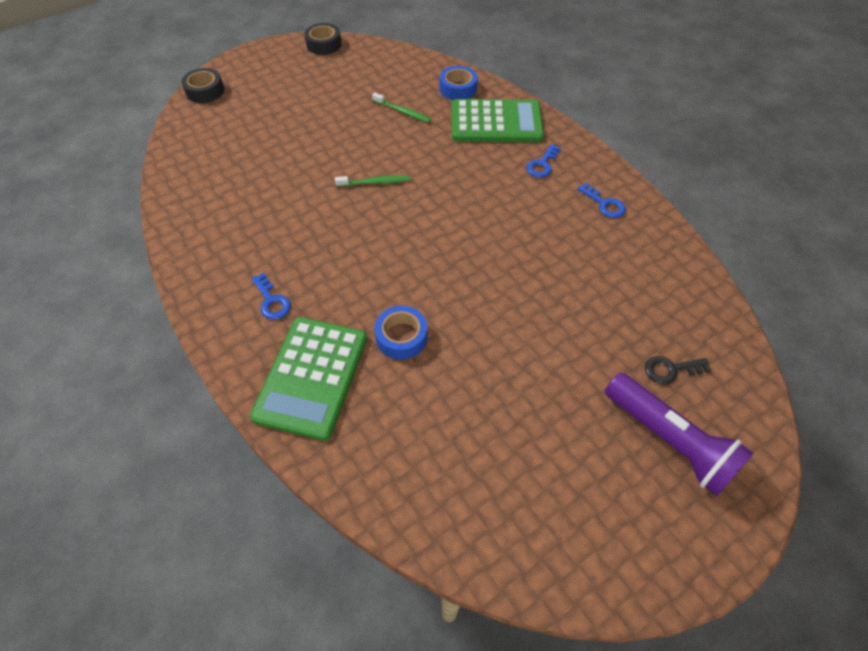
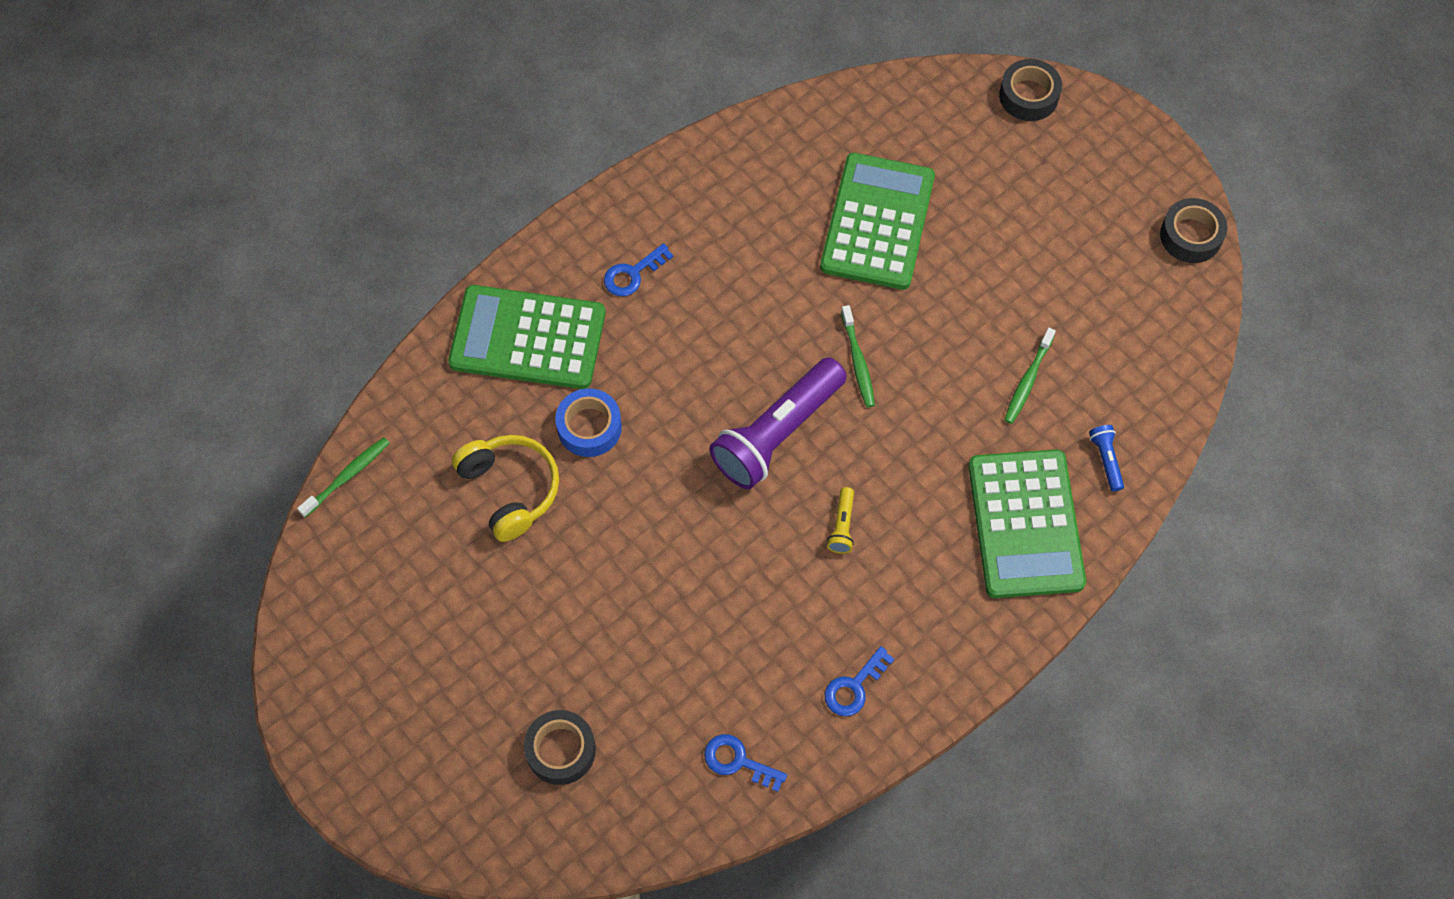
camera: 85 degrees right, 10 degrees up
(272, 164) = (877, 222): none -> green calculator
(425, 536) = (347, 476): none -> green toothbrush
(451, 396) = (510, 489): none -> yellow headphones
(458, 89) = (1106, 460): blue tape -> blue flashlight
(493, 200) = (842, 526): none -> yellow flashlight
(542, 164) = (932, 596): blue key -> blue key (738, 761)
(669, 441) = (461, 736): purple flashlight -> purple flashlight (777, 433)
(671, 369) = (561, 750): black key -> black tape

